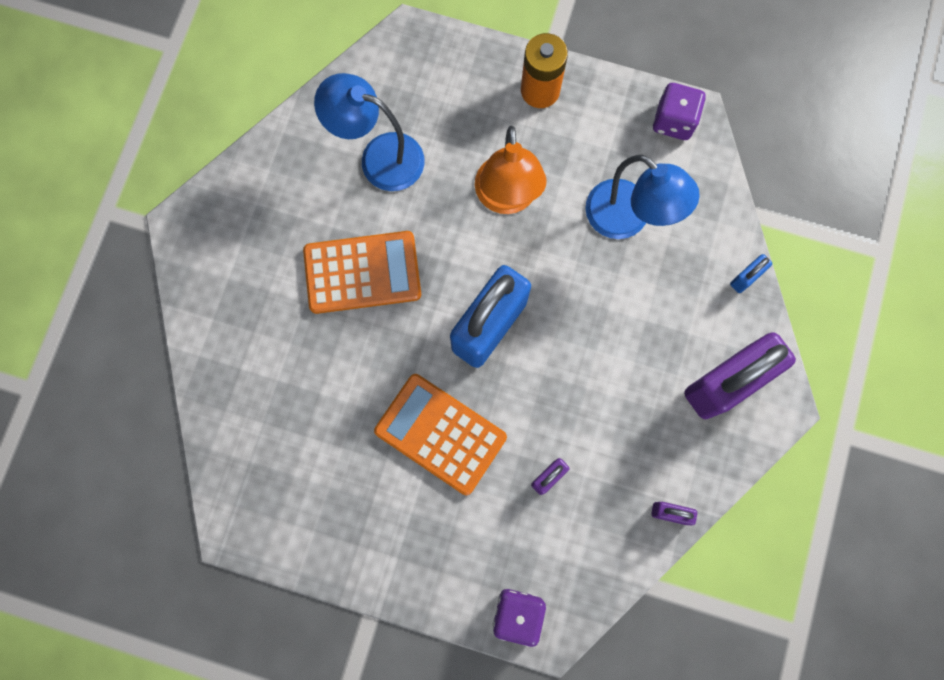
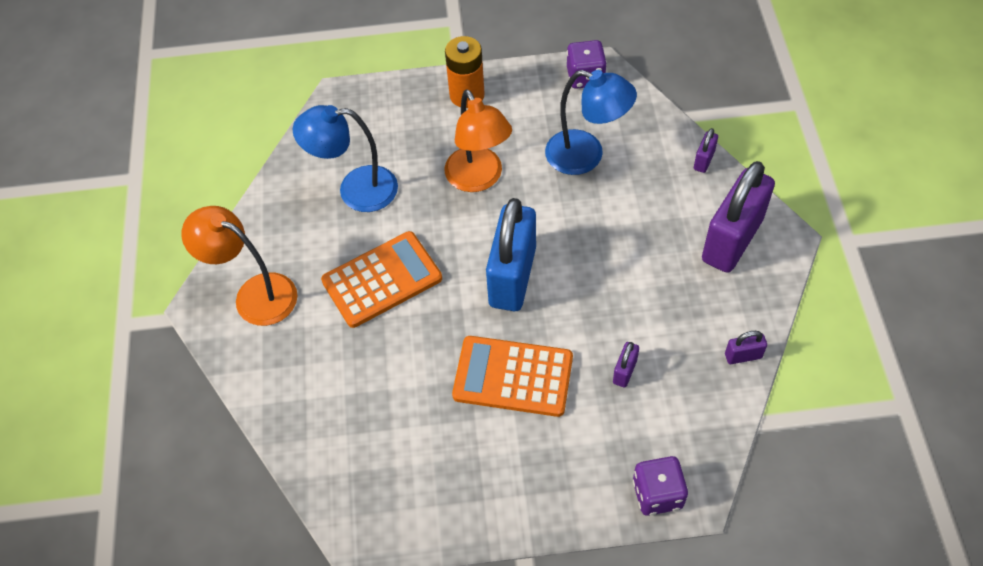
camera: 20 degrees left, 20 degrees down
(236, 234) = (255, 294): none -> orange lamp
(746, 278) = (704, 160): blue padlock -> purple padlock

